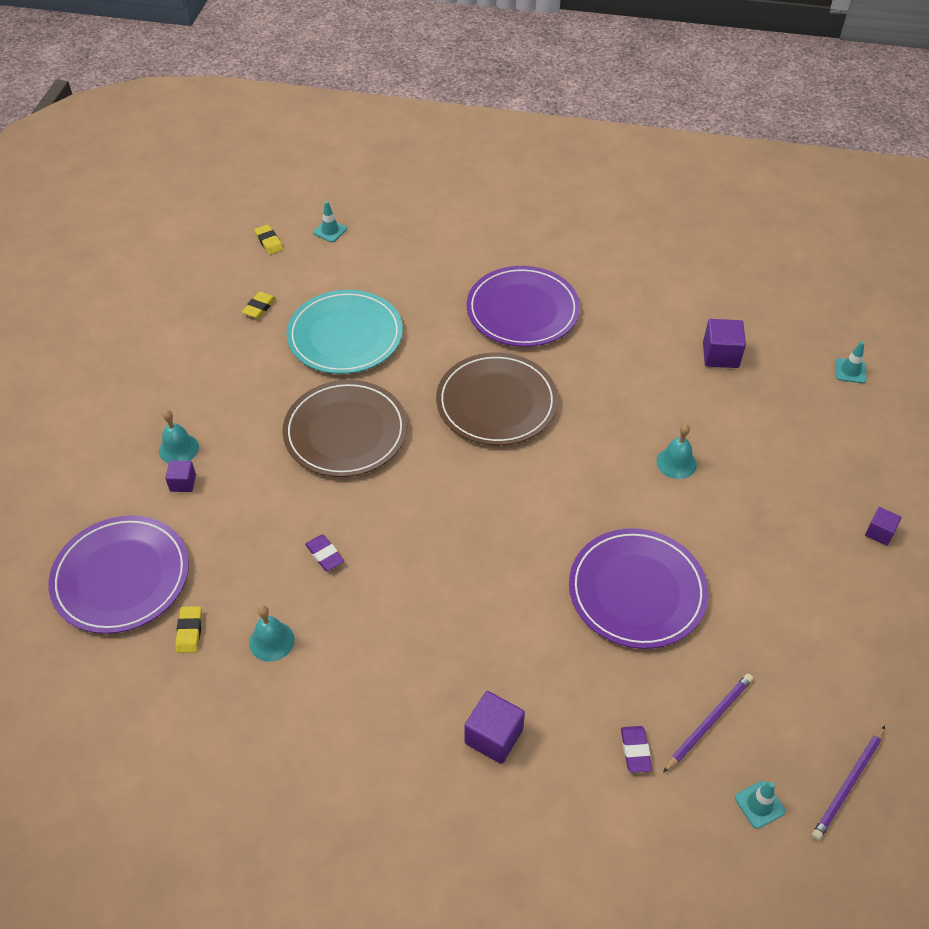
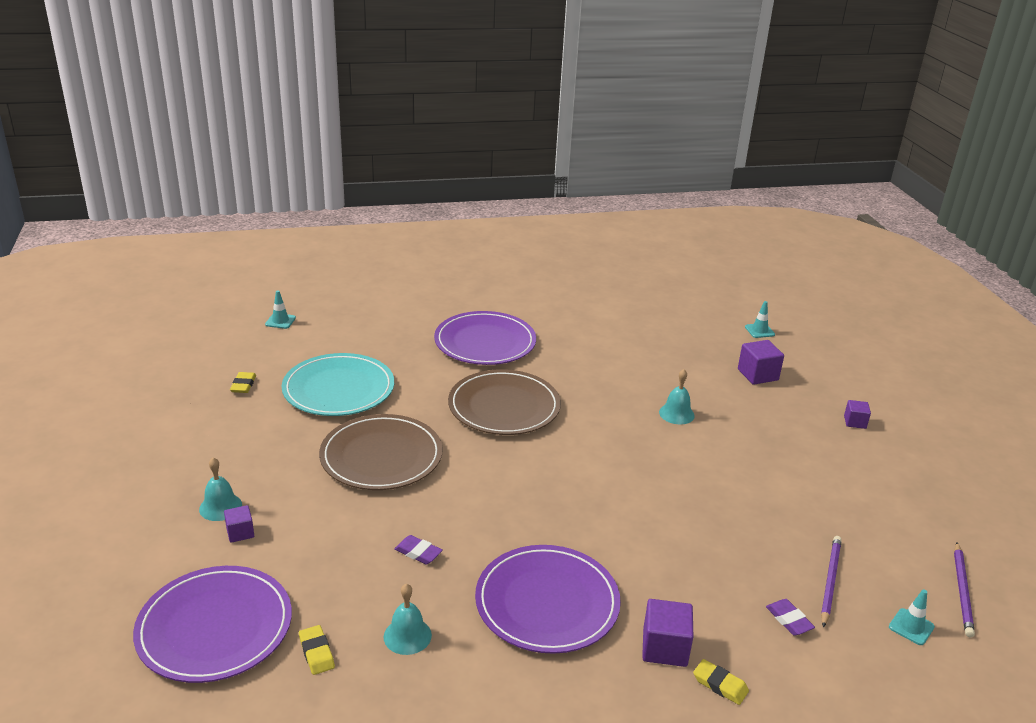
camera: 25 degrees left, 20 degrees down
(269, 242) = (226, 338): yellow eraser -> yellow eraser (720, 685)
(637, 591) = (708, 506): purple plate -> purple plate (547, 602)
(720, 355) = (660, 340): purple cube -> purple cube (757, 375)

